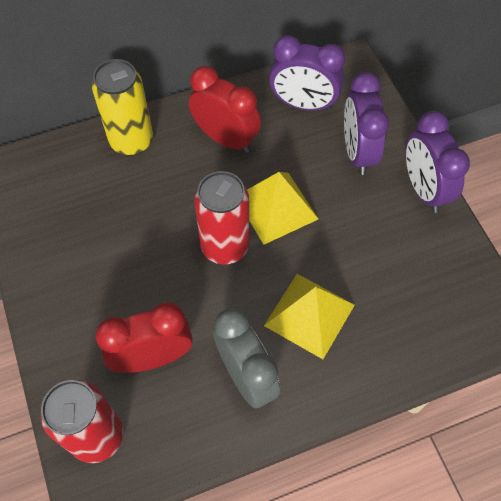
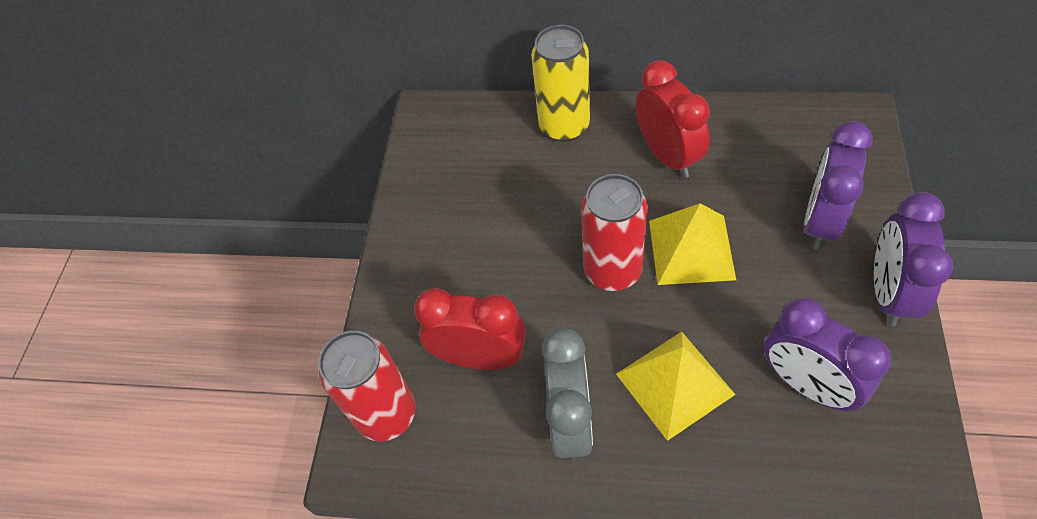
camera: 35 degrees right, 5 degrees down
(303, 104) = (777, 146): purple clock -> purple clock (806, 384)

